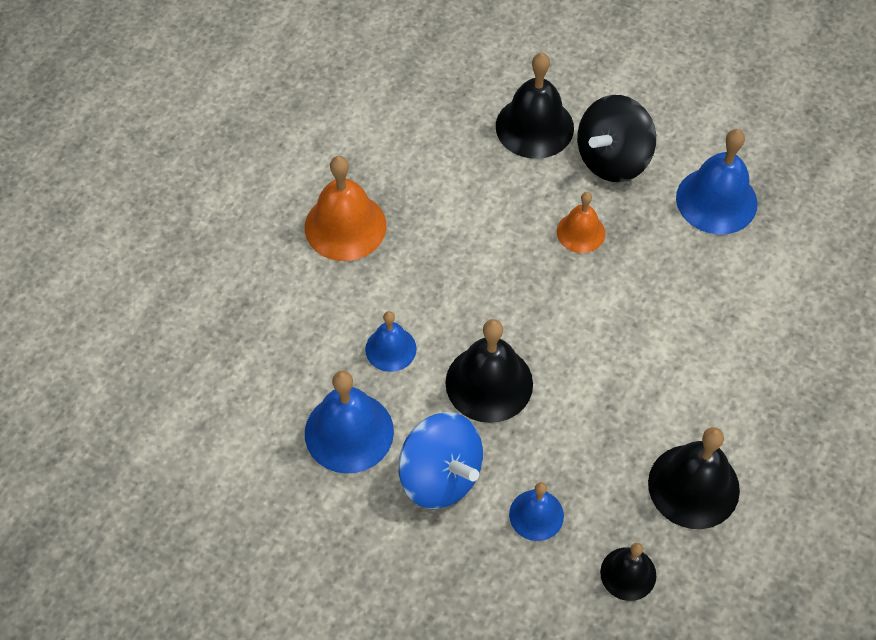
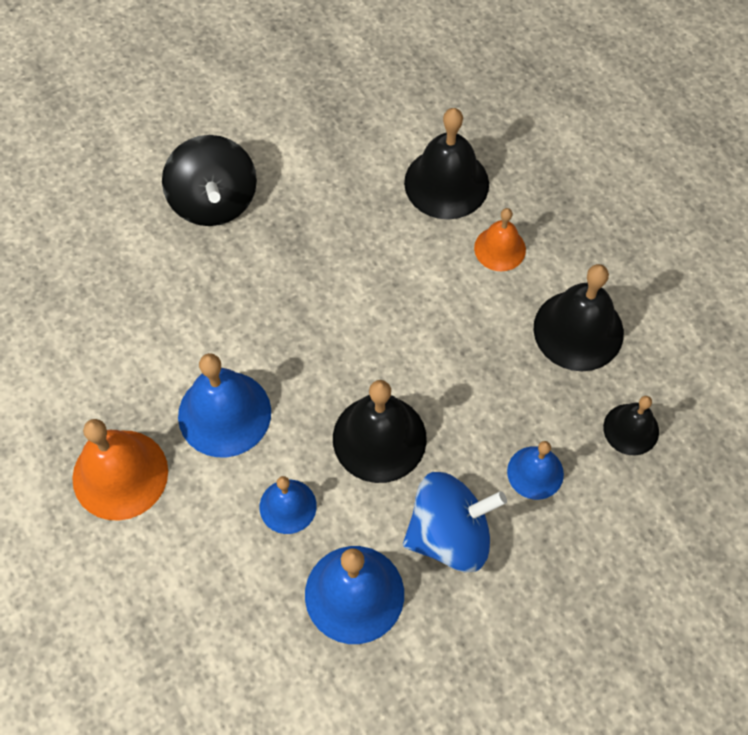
camera: 60 degrees left, 5 degrees up
(534, 127) = (130, 244): black bell -> black bell (446, 183)
(580, 232) = (272, 272): orange bell -> orange bell (500, 248)
(716, 200) = (314, 147): blue bell -> blue bell (224, 413)

